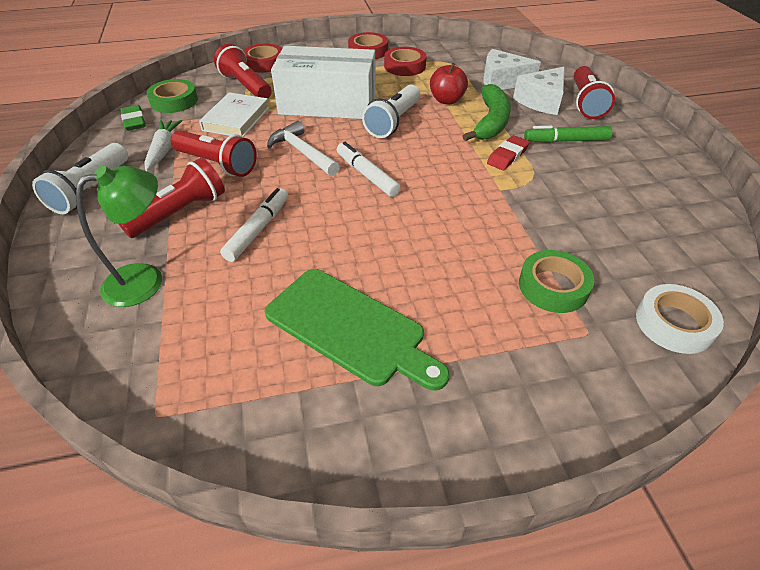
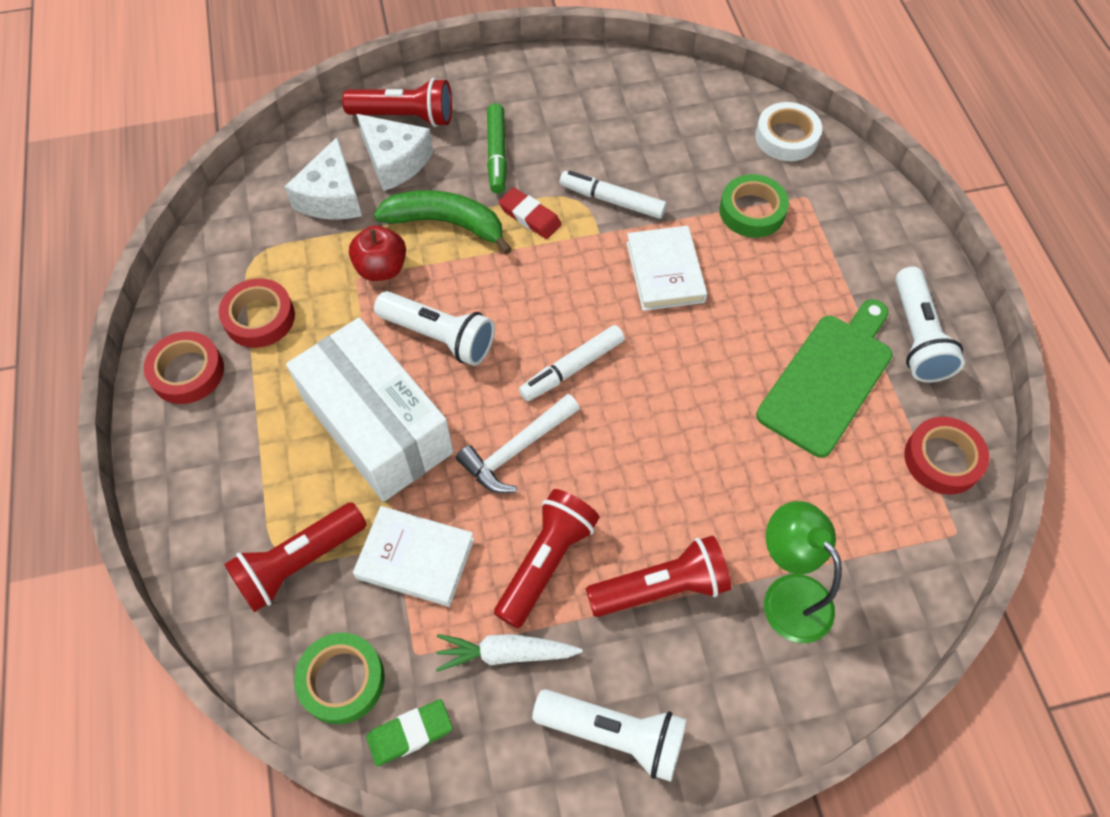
camera: 90 degrees left, 15 degrees up
(180, 212) = (661, 587): red flashlight -> red flashlight turned 120 degrees clockwise
(258, 230) = (689, 484): white marker -> white marker (612, 200)
(264, 63) = (206, 544): red tape -> red tape (942, 459)
(328, 104) = (377, 426): white box -> white box turned 45 degrees counterclockwise
(403, 417) = (917, 337): none -> white flashlight
(465, 224) = (665, 272): none -> white book

